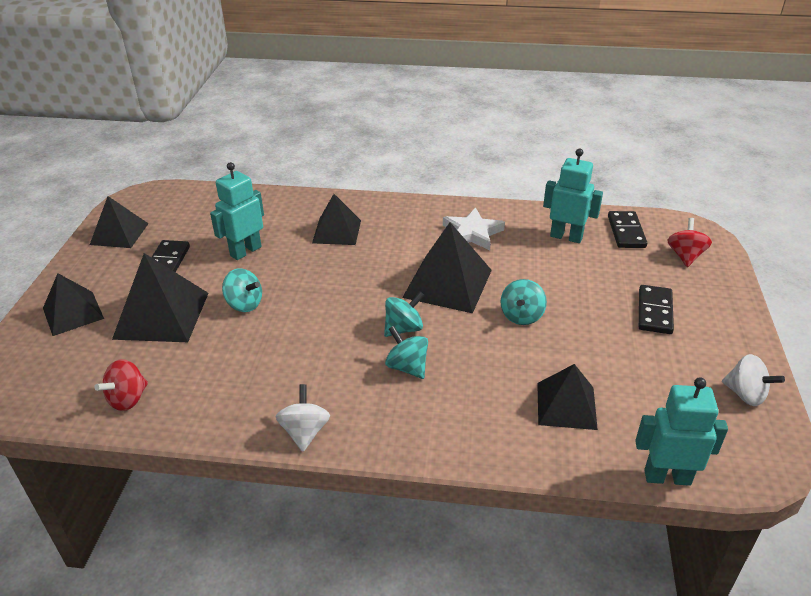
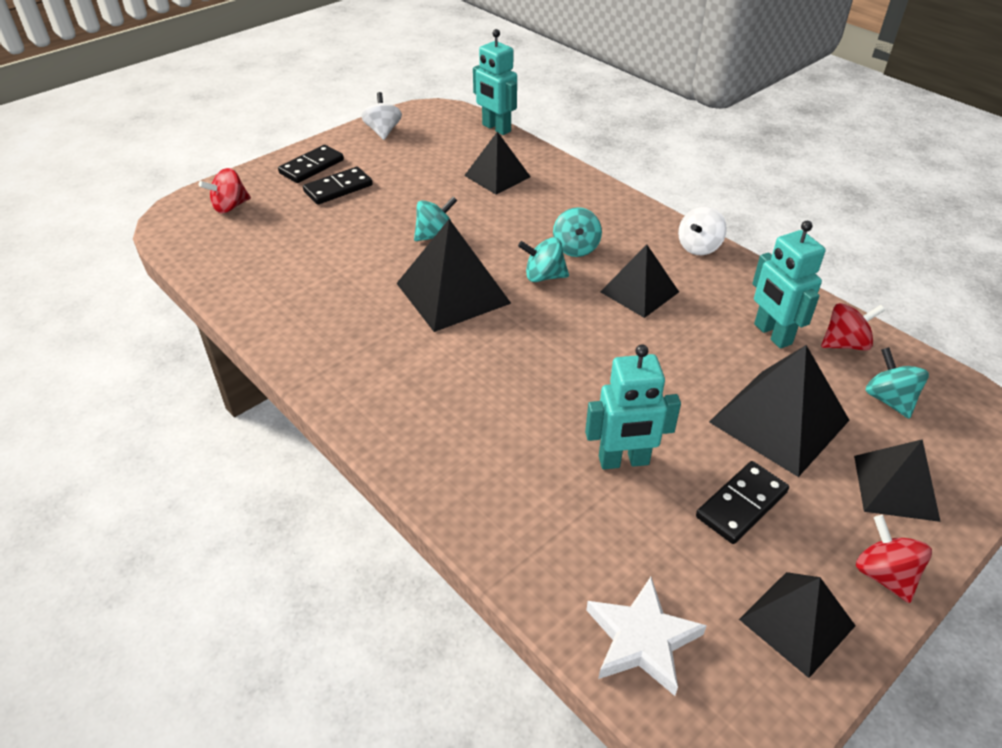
camera: 140 degrees left, 5 degrees up
(76, 269) = (884, 575): none -> red spinning top
(244, 304) = (675, 383): turquoise spinning top -> turquoise spinning top (889, 399)
(337, 231) = (485, 423): black pyramid -> black pyramid (639, 292)
(472, 233) = (350, 330): white star -> white star (642, 639)
(566, 237) = (278, 274): turquoise robot -> turquoise robot (772, 334)
(626, 232) = (223, 249): black domino -> black domino (312, 167)

